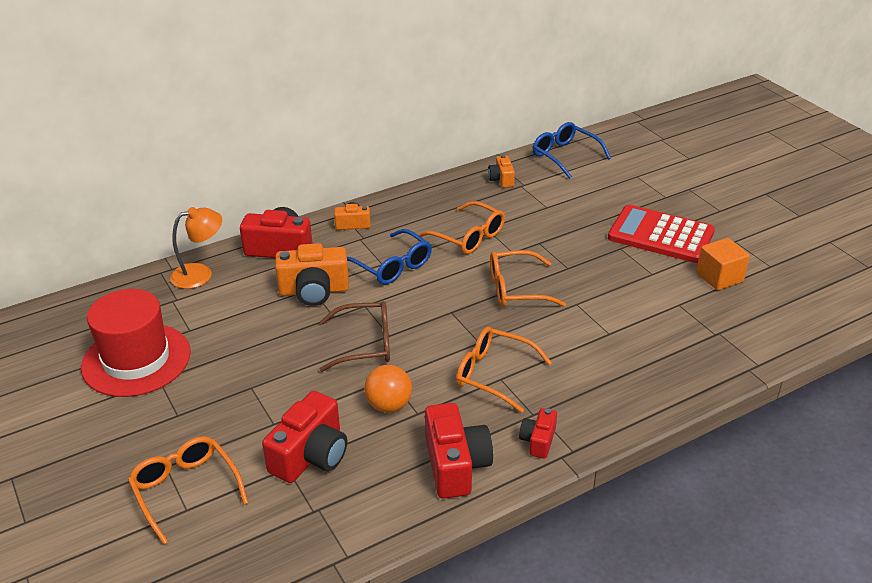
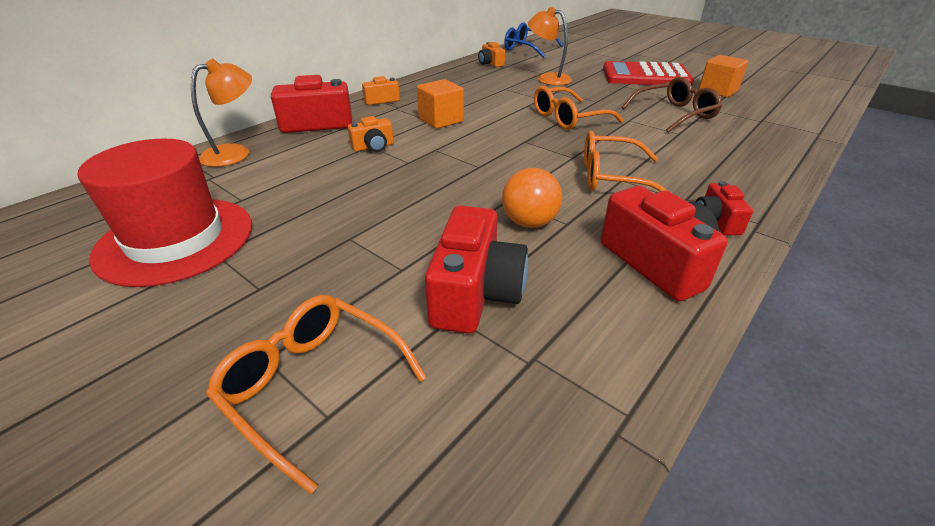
camera: 20 degrees left, 0 degrees up
(314, 291) = (373, 147): orange camera -> orange camera, size x0.55
(365, 344) = (459, 177): brown glasses -> brown glasses (674, 114)
(392, 266) = (441, 120): blue glasses -> orange cube
(469, 237) = (494, 95): orange glasses -> none
(545, 219) = (548, 78): none -> orange lamp

